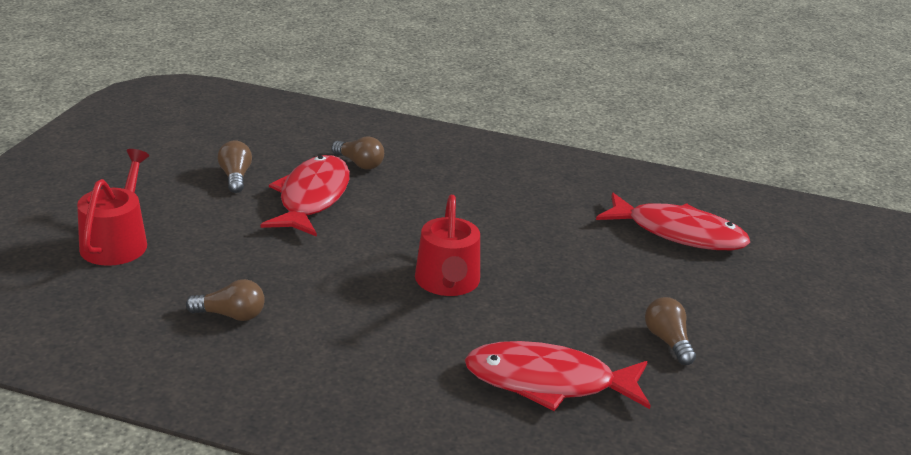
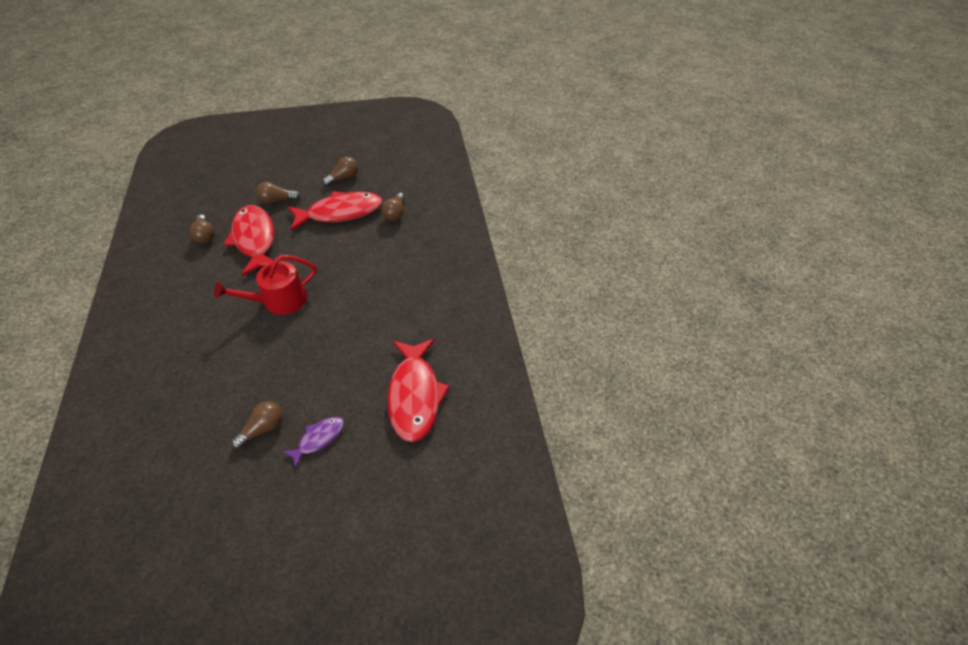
camera: 65 degrees right, 20 degrees up
(117, 242) = (253, 172): red watering can -> none
(221, 237) = (277, 200): none -> brown light bulb
(548, 382) = (192, 381): red fish -> red fish (255, 239)
(705, 306) = (318, 439): none -> purple fish

